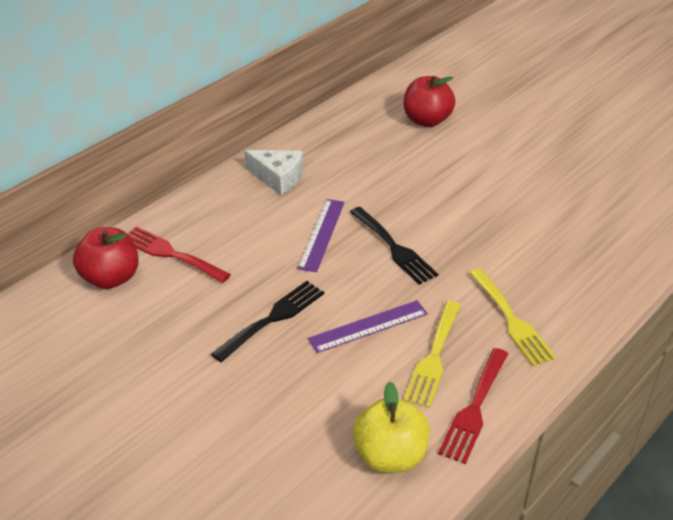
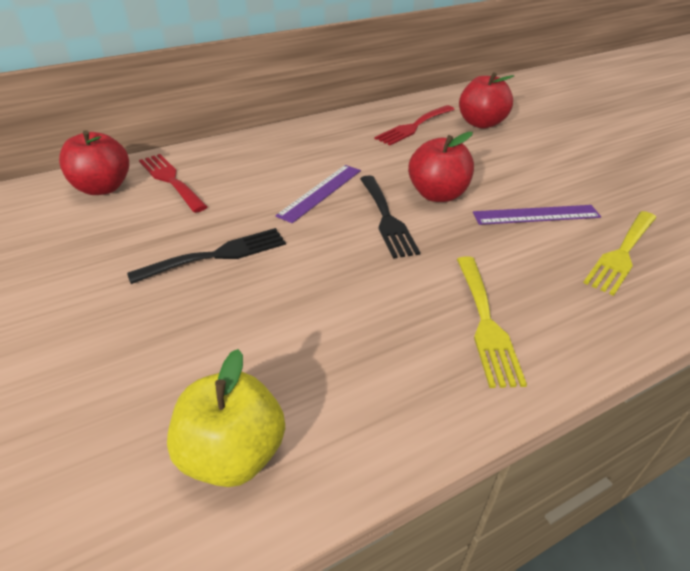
camera: 20 degrees right, 0 degrees up
(278, 178) = (312, 142): white cheese -> none
(368, 326) = (310, 287): purple ruler -> purple ruler (536, 215)
(425, 213) = (437, 195): none -> red apple
(434, 357) = (365, 341): yellow fork -> yellow fork (622, 254)
(474, 409) = (381, 422): red fork -> red fork (414, 126)

